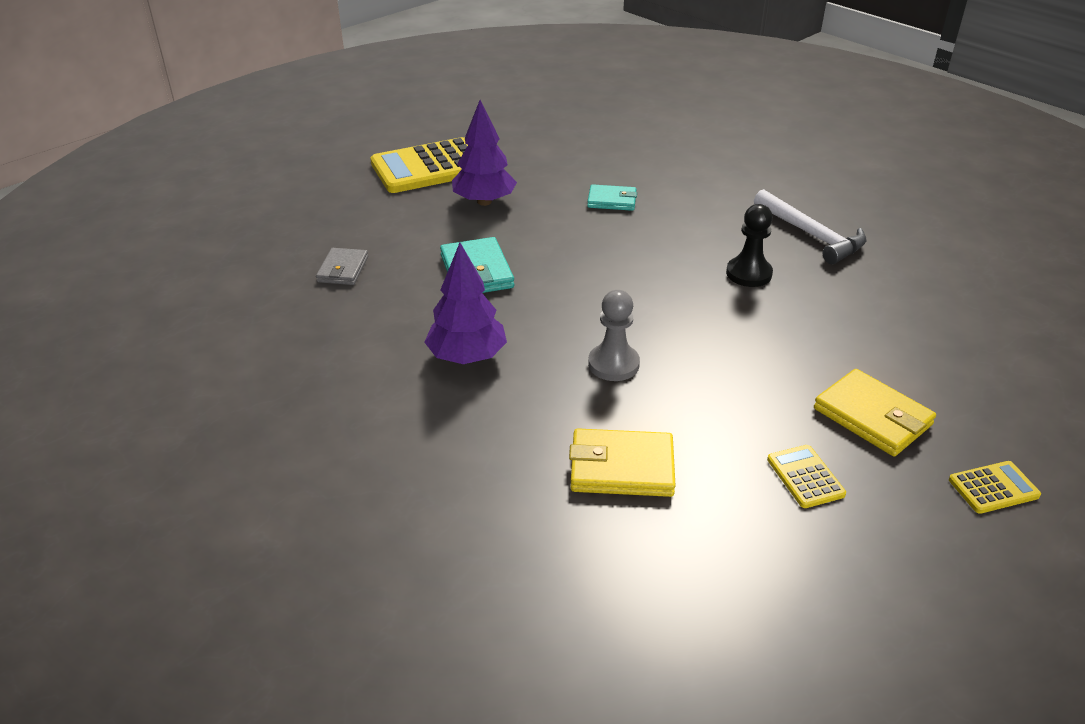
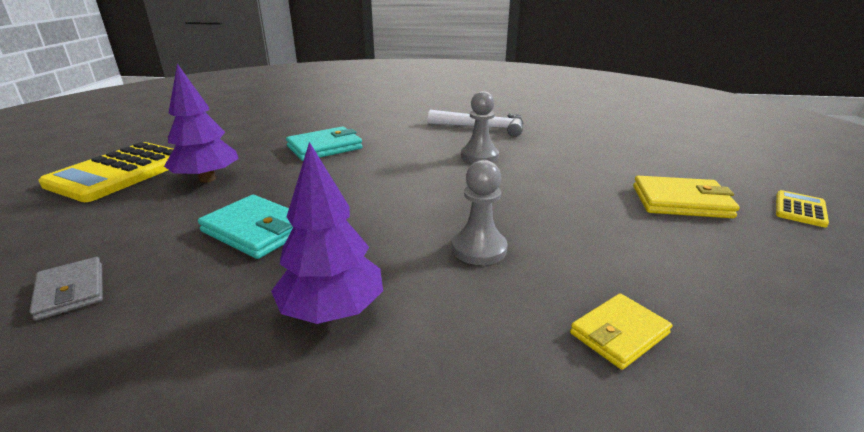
camera: 40 degrees left, 10 degrees down
(612, 201) = (325, 147): turquoise wallet -> turquoise wallet, size x1.51
(622, 467) = (619, 333): yellow wallet -> yellow wallet, size x0.66
(748, 274) = (479, 156): black pawn -> grey pawn
(805, 477) = (726, 259): yellow calculator -> none

